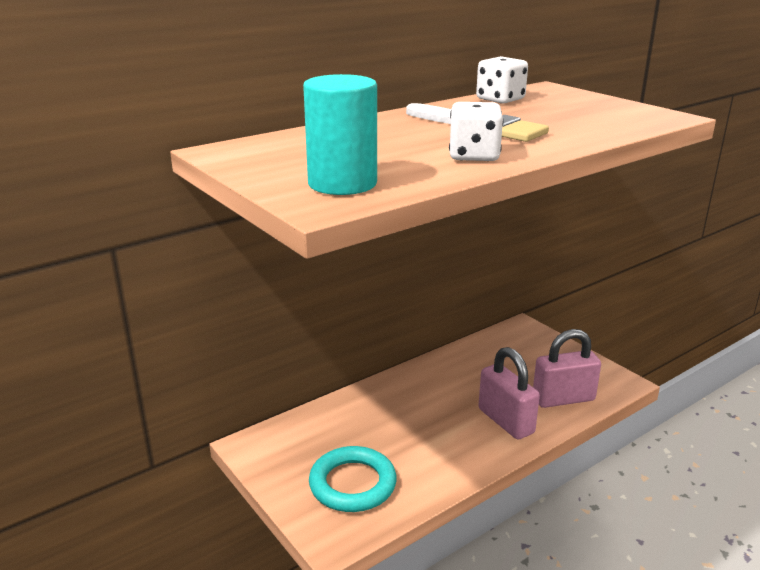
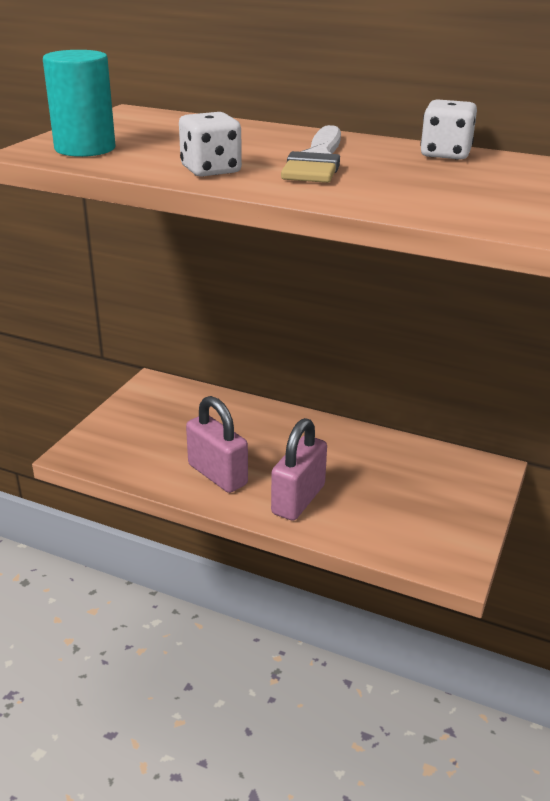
camera: 60 degrees right, 5 degrees up
(352, 484) = (141, 442): turquoise ring -> none
(563, 399) = (375, 529): pink padlock -> pink padlock (217, 475)

